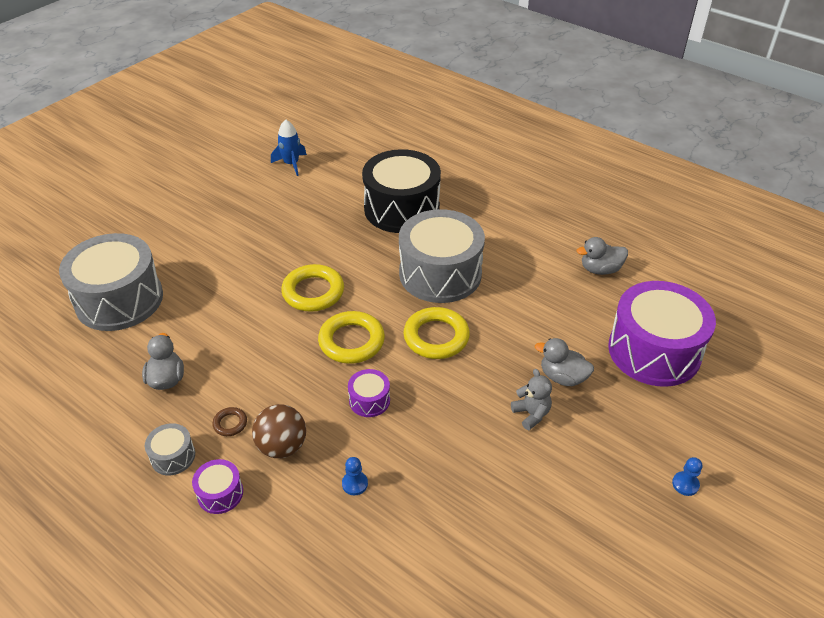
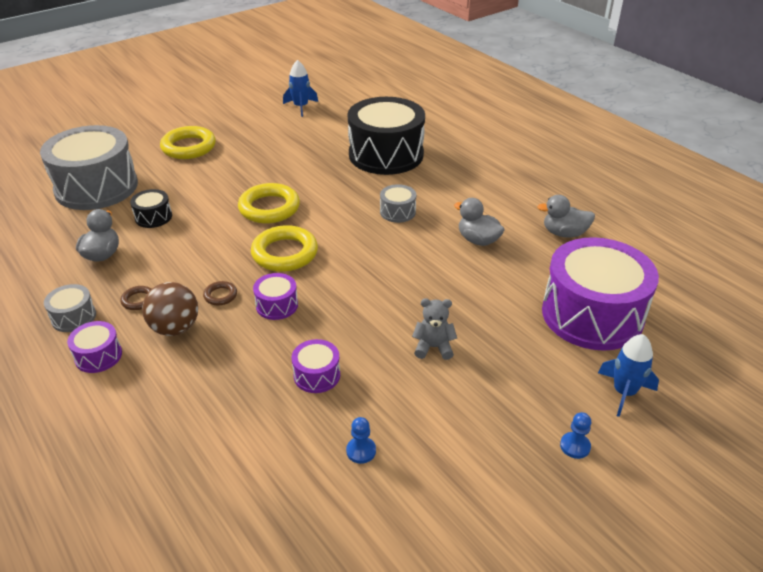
camera: 15 degrees right, 5 degrees down
(199, 324) = (153, 217): none -> black drum
(310, 401) = (220, 295): none -> brown ring
(355, 484) = (227, 373): blue pawn -> blue pawn (361, 451)
(436, 337) = (368, 263): yellow ring -> yellow ring (189, 147)
(439, 466) = (317, 375): none -> purple drum
(440, 274) = (397, 212): grey drum -> grey drum, size x0.43
(531, 414) = (433, 347): grey teddy bear -> grey teddy bear turned 75 degrees counterclockwise
(562, 377) = (481, 320): grey duck -> grey duck (478, 240)
(706, 423) = (624, 392): none -> blue rocket

